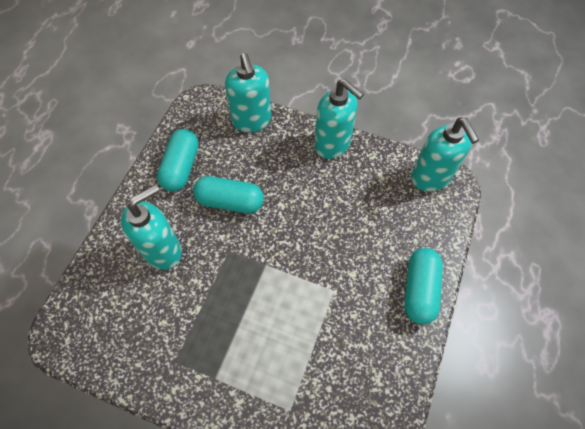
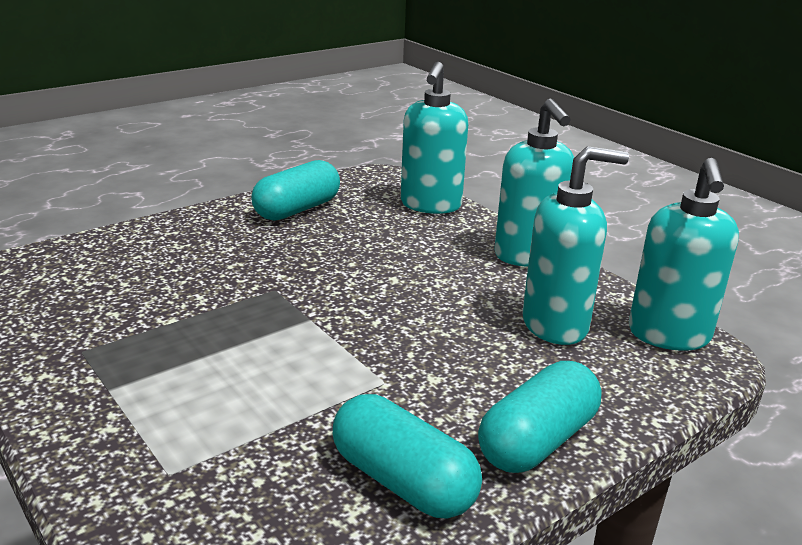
camera: 30 degrees right, 35 degrees down
(163, 250) = (193, 259): turquoise soap dispenser -> turquoise soap dispenser (556, 325)
(230, 201) = (326, 252): turquoise capsule -> turquoise capsule (403, 481)

